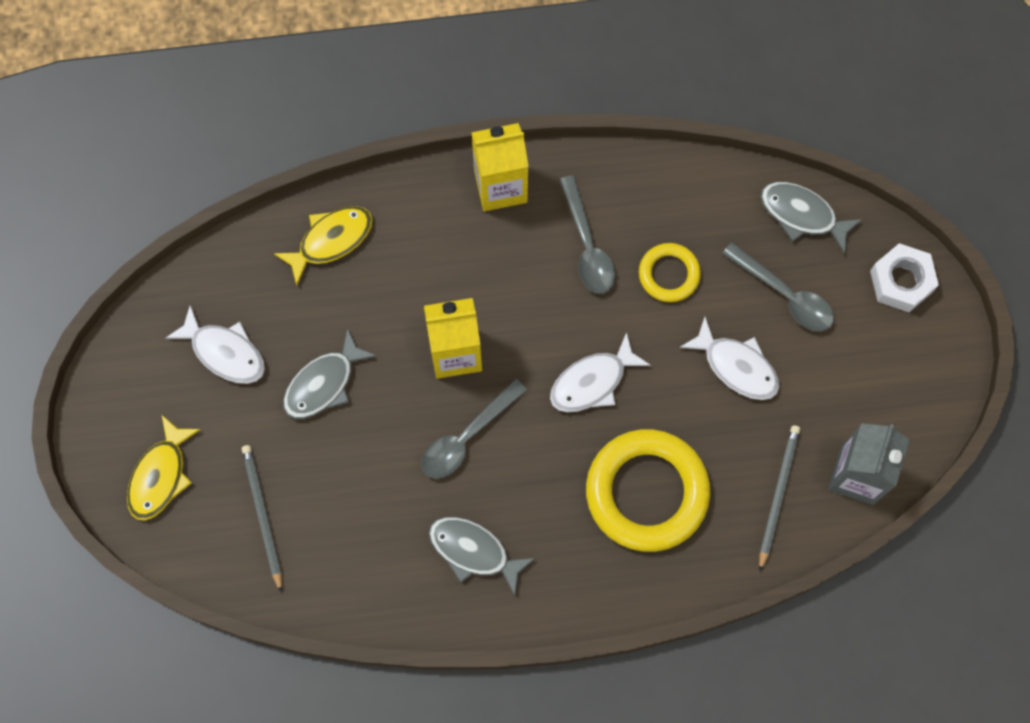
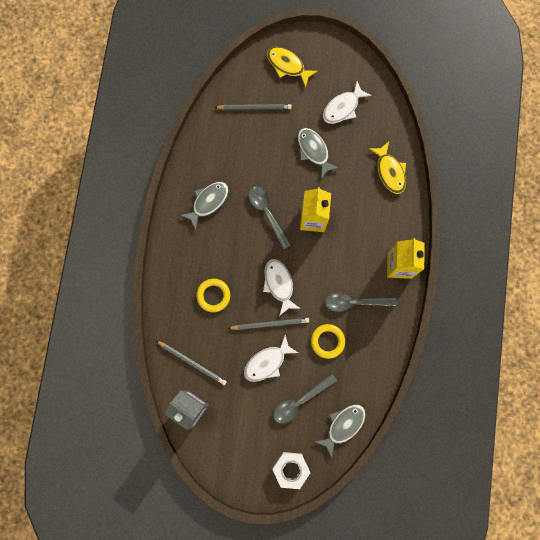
camera: 105 degrees right, 5 degrees up
(647, 492) = (213, 295): yellow ring -> yellow ring, size x0.52
(668, 378) = (270, 324): none -> grey pencil

